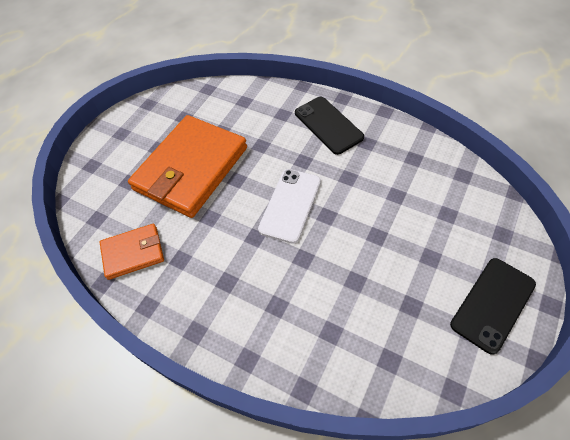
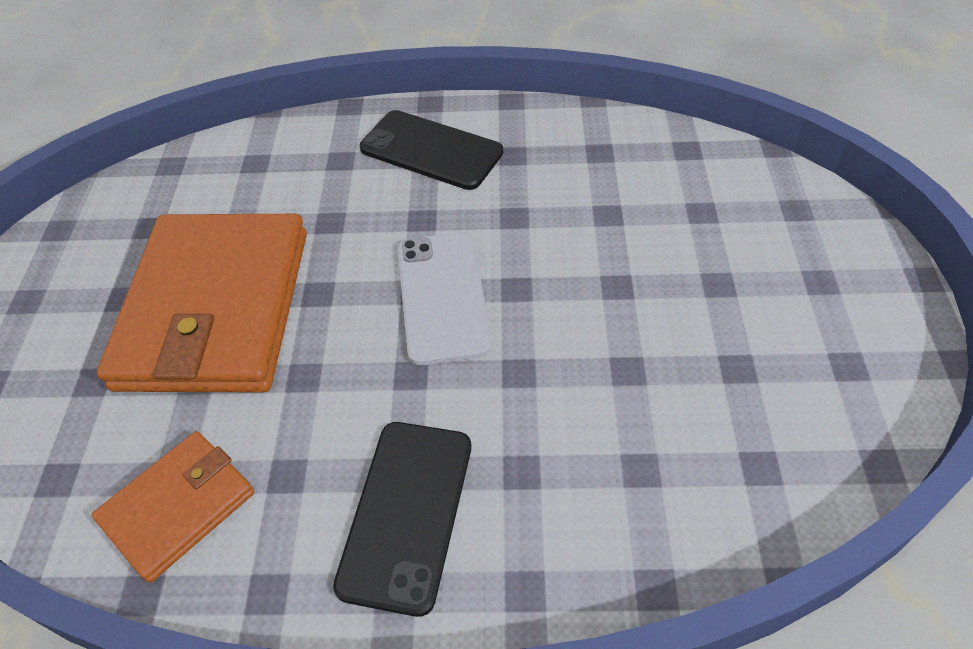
camera: 30 degrees left, 5 degrees down
(493, 304) = (849, 311): black phone -> black phone (407, 513)

